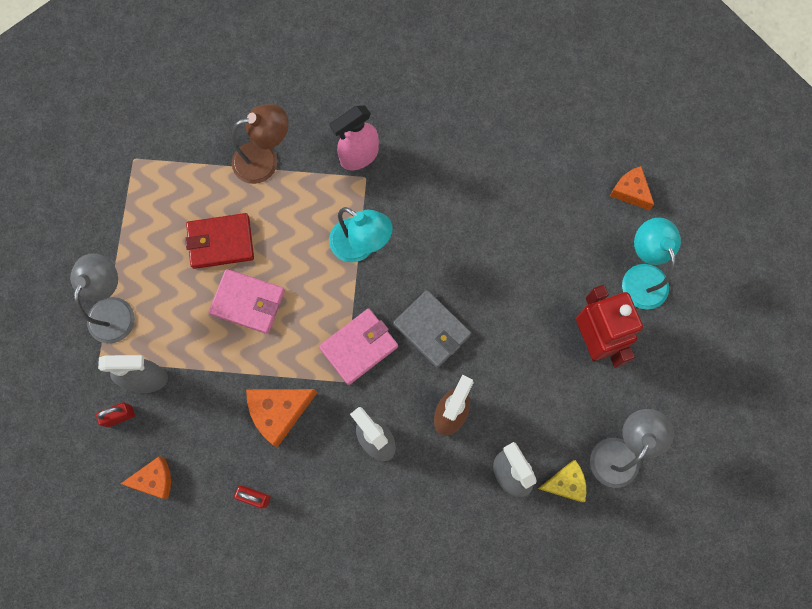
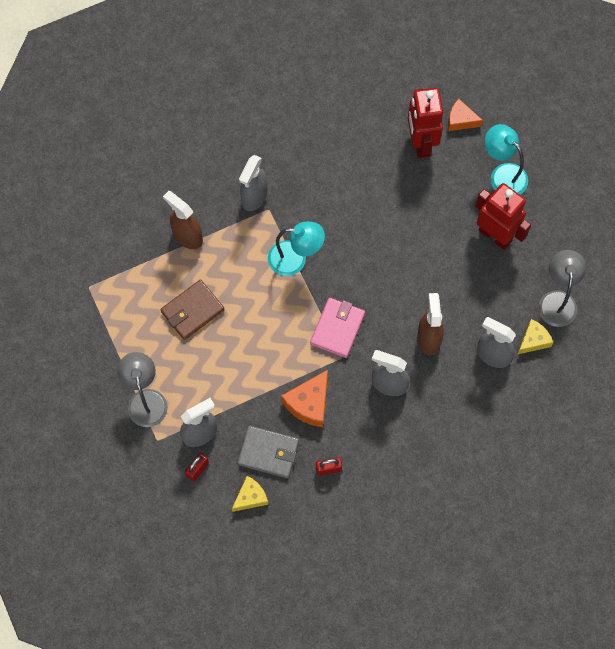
camera: 30 degrees left, 5 degrees down
(154, 479) = (250, 497): orange cheese -> yellow cheese
(221, 242) = (192, 311): red wallet -> brown wallet
(248, 302) = (239, 341): pink wallet -> none
(265, 160) = (187, 236): brown lamp -> brown spray bottle
(359, 156) = (254, 197): pink spray bottle -> grey spray bottle
(432, 330) = (381, 289): grey wallet -> grey wallet (268, 452)
(571, 193) = (420, 143): none -> red robot

